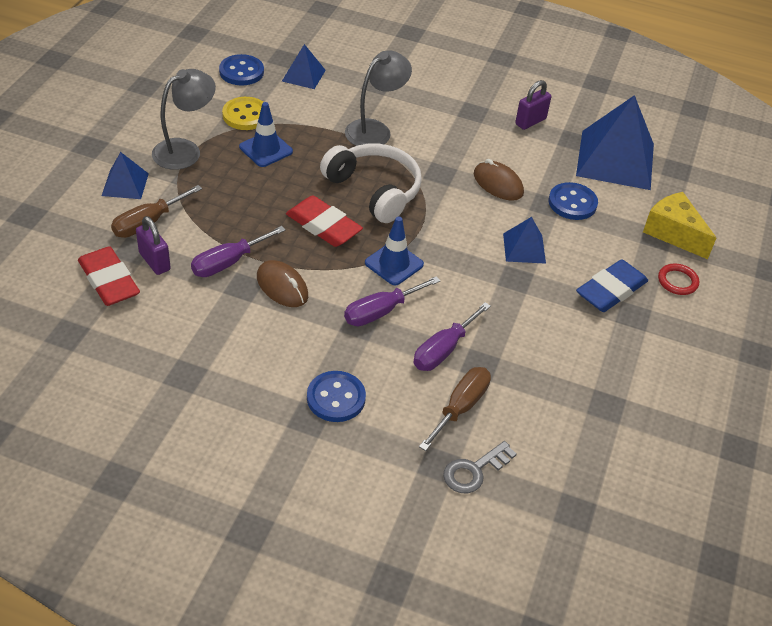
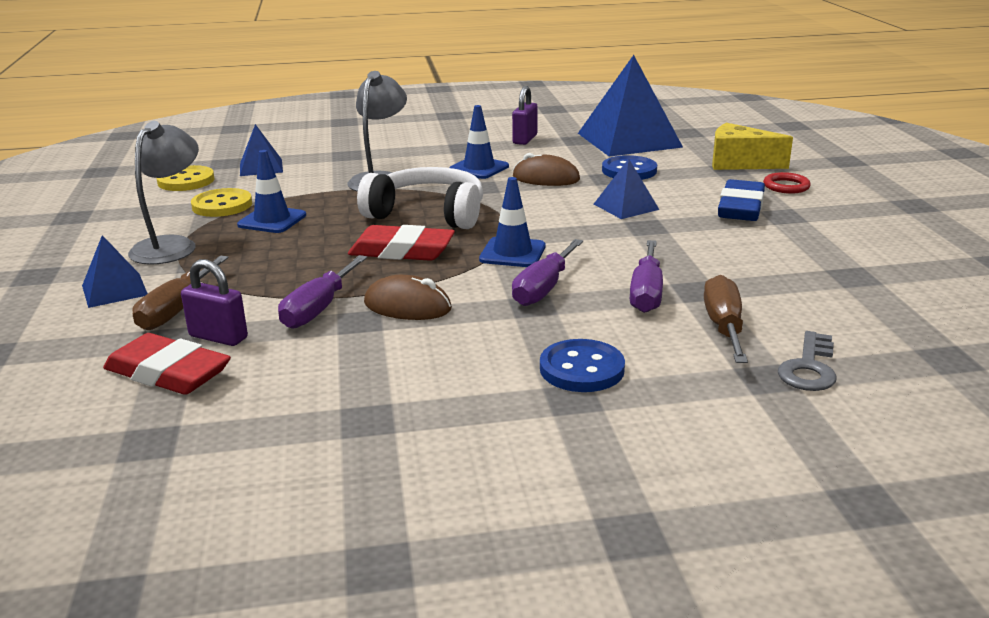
camera: 25 degrees left, 20 degrees down
(241, 72) = (186, 181): blue button -> yellow button
(459, 147) = (479, 168): none -> blue traffic cone

